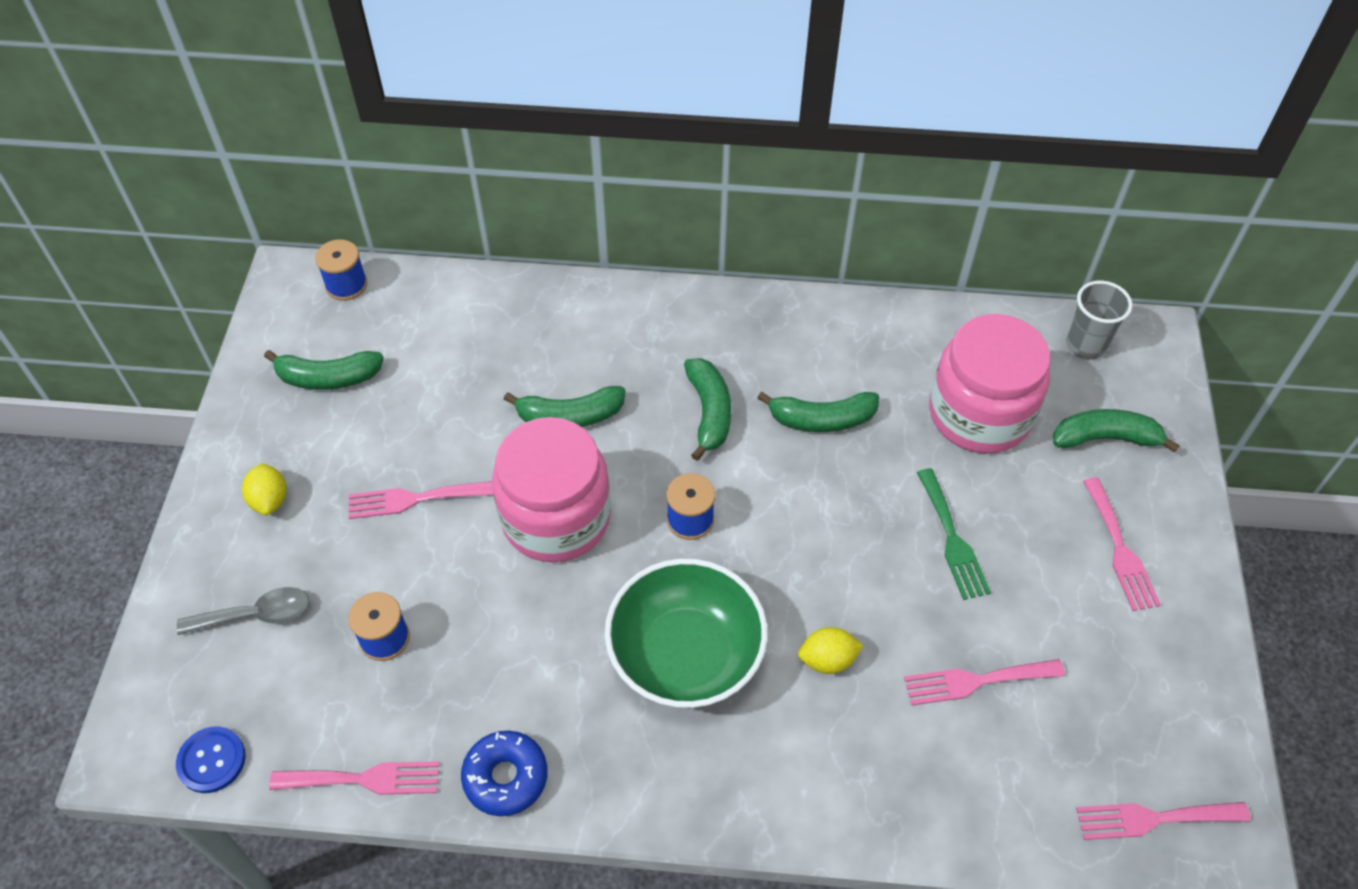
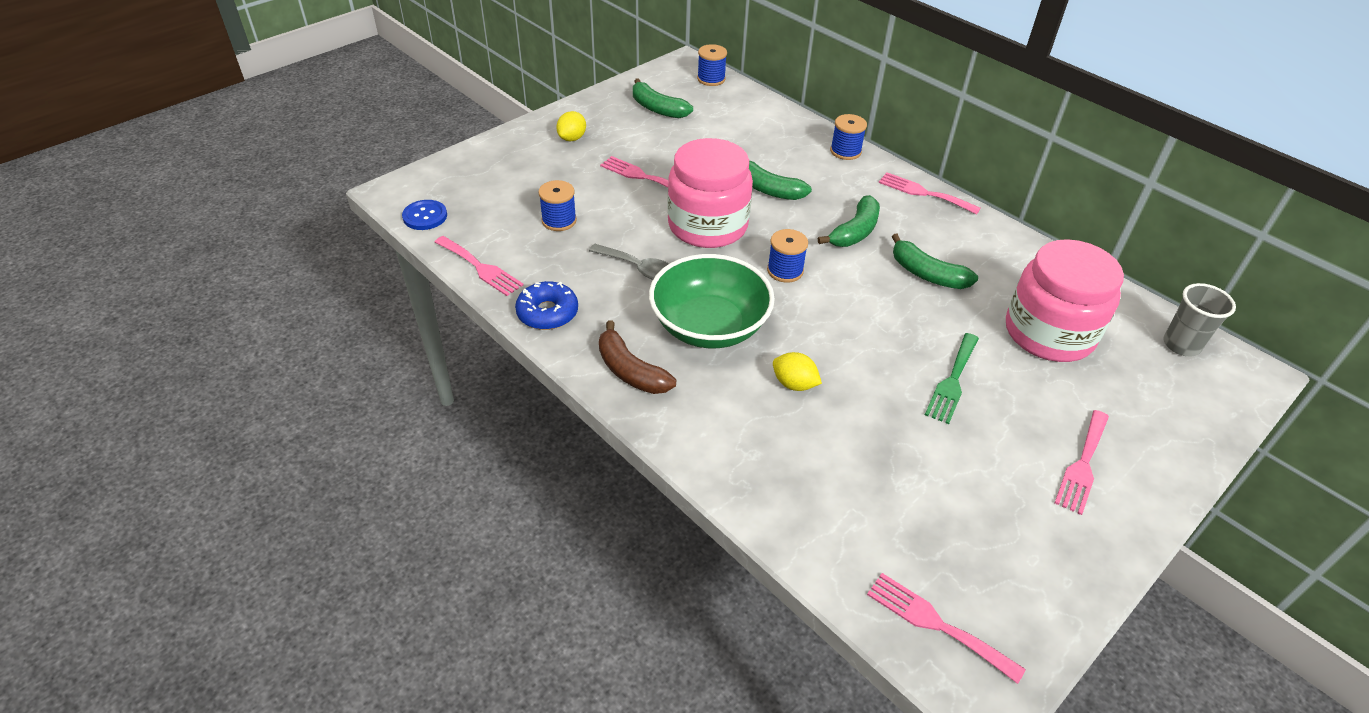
camera: 40 degrees right, 10 degrees down
(256, 615) = (512, 176): grey spoon -> grey spoon (638, 268)
(599, 300) = (845, 151): none -> blue spool
(665, 778) = (630, 371): none -> brown banana
(976, 681) = (884, 460): pink fork -> pink fork (924, 193)
(1105, 438) = (1140, 401): green banana -> none

